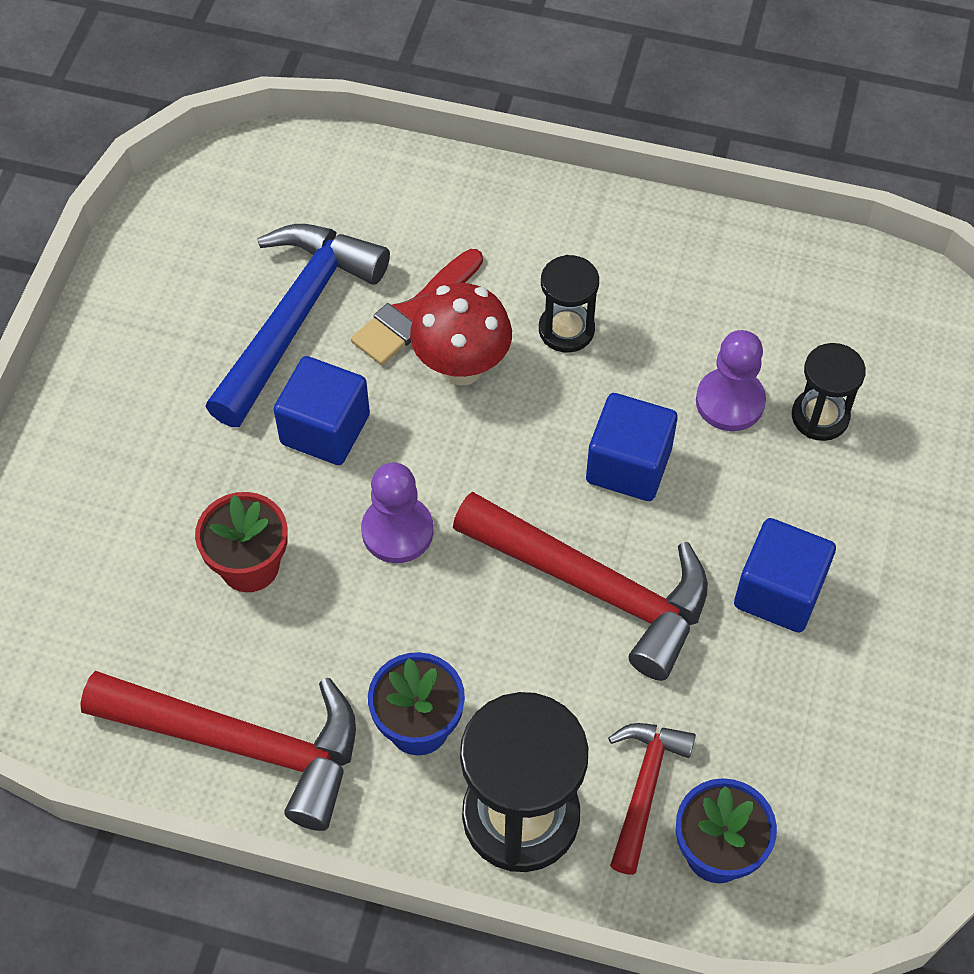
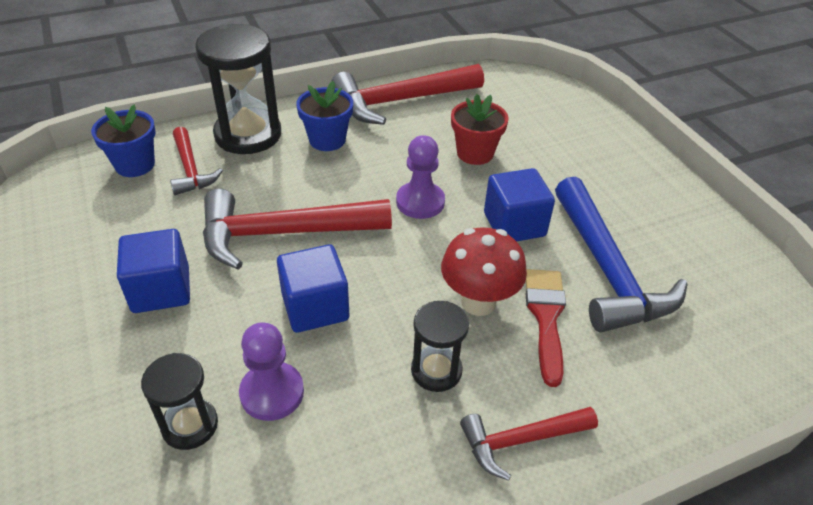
camera: 140 degrees right, 15 degrees down
(551, 235) = (520, 441): none -> red hammer

